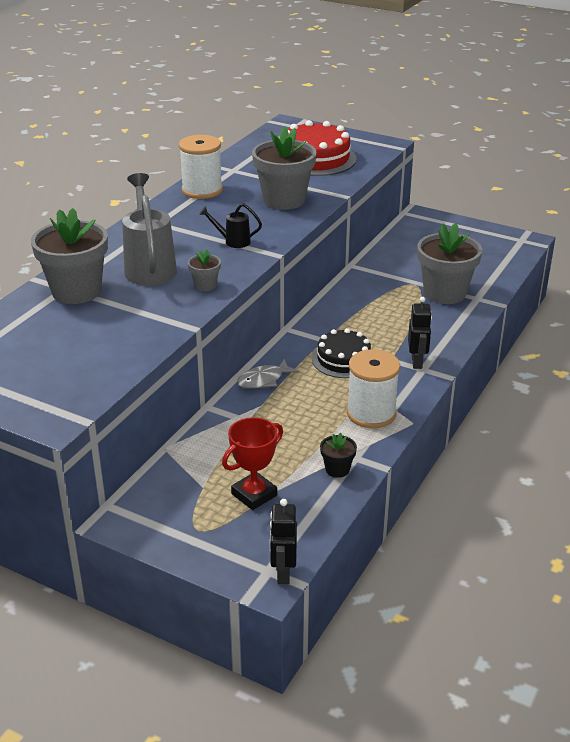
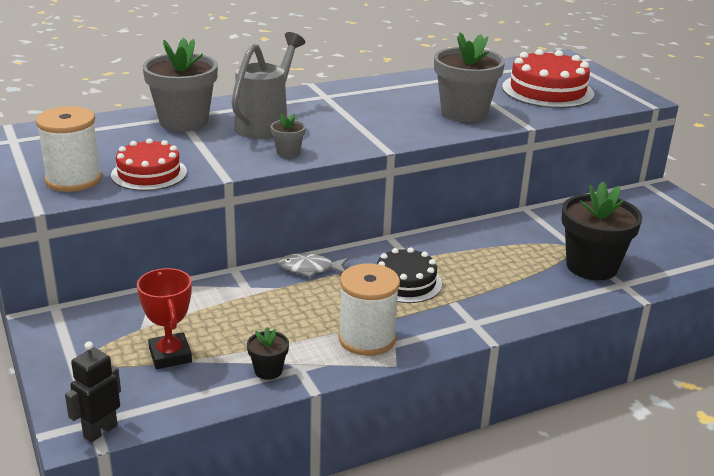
camera: 35 degrees right, 5 degrees down
(124, 349) = (149, 173): none -> red cake
(202, 190) = (402, 84): white spool -> white spool (73, 180)
(232, 241) = (365, 129): black watering can -> none
(254, 495) = (170, 355): red trophy -> red trophy turned 75 degrees clockwise
(417, 362) = (475, 315): black robot -> none
(444, 293) = (591, 266): grey flower pot -> black flower pot

